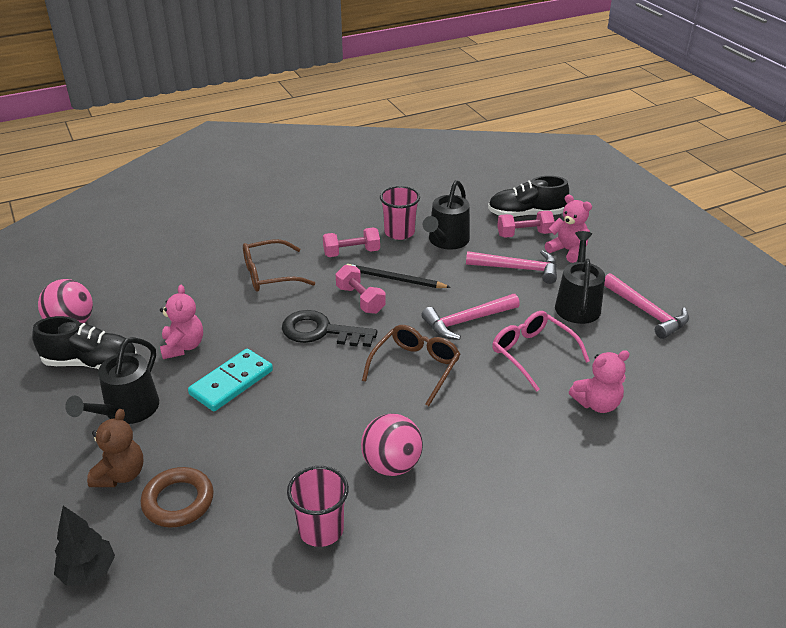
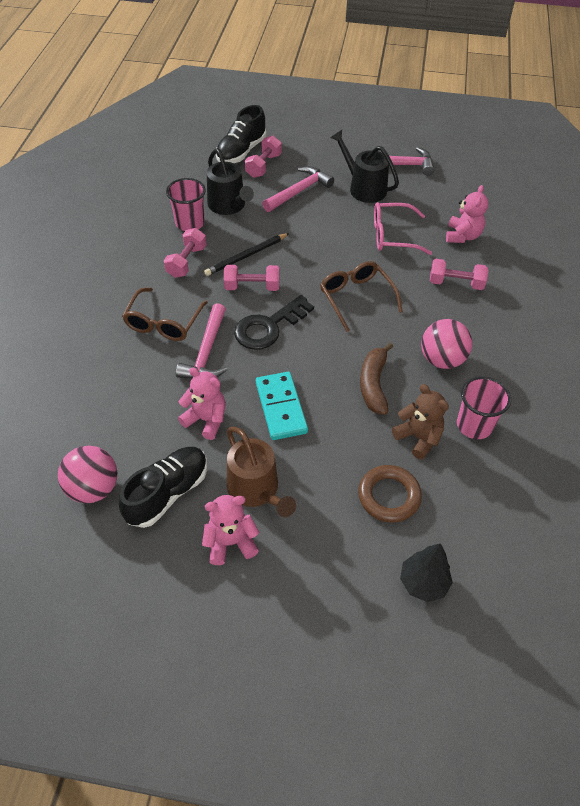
camera: 55 degrees left, 15 degrees up
(120, 474) = (331, 523): brown teddy bear -> brown teddy bear (418, 438)
(127, 410) = (256, 489): black watering can -> brown watering can
(312, 429) = (373, 384): none -> brown banana
(466, 321) = (331, 247): pink hammer -> pink hammer (206, 352)
(516, 429) = (456, 283): none -> pink dumbbell
(567, 250) = (303, 158): pink teddy bear -> pink teddy bear (230, 542)

